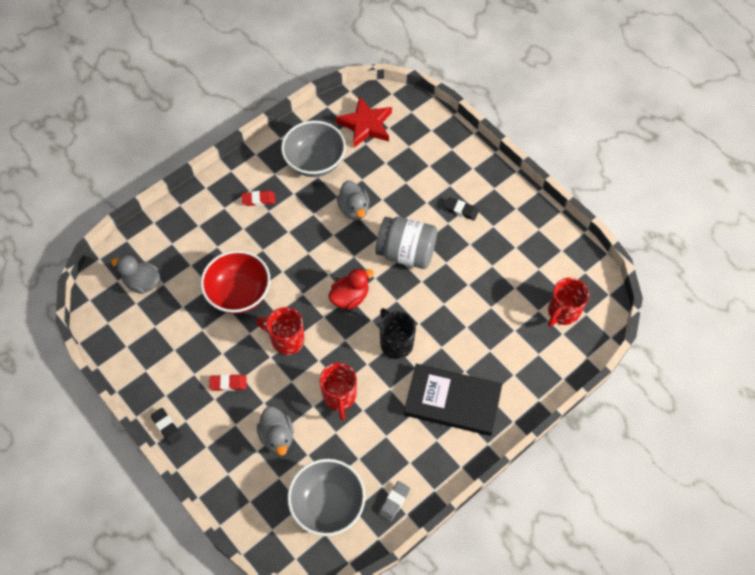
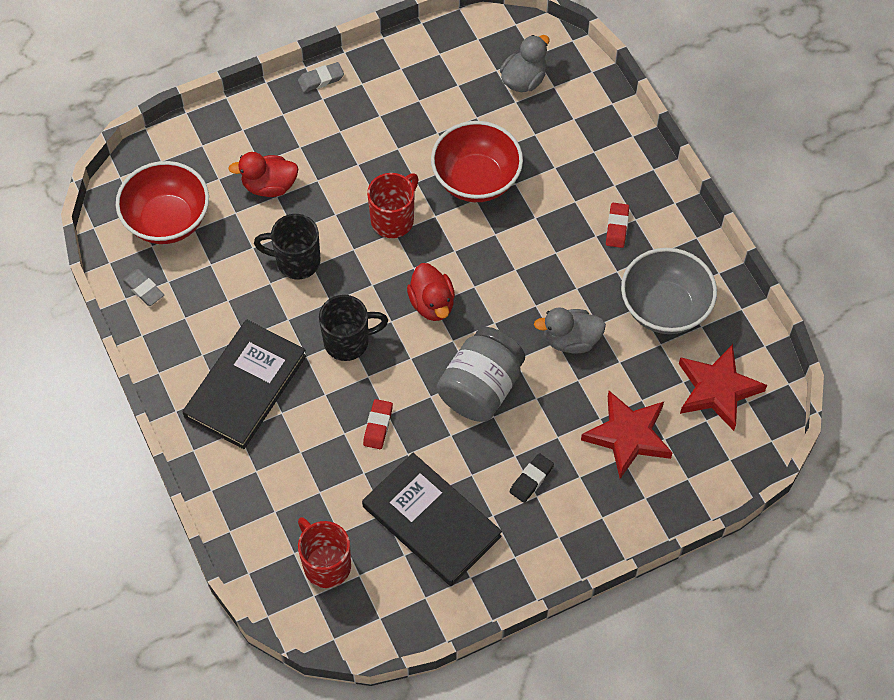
camera: 105 degrees right, 0 degrees up
(166, 427) = (321, 79): black eraser -> grey eraser
(228, 383) = (354, 148): red eraser -> red eraser (378, 426)
(277, 436) = (269, 186): grey duck -> red duck
(327, 504) = (167, 220): grey bowl -> red bowl
(339, 397) = (296, 261): red mug -> black mug
(413, 165) = (628, 436): none -> red star
(510, 259) = (431, 521): none -> black book

